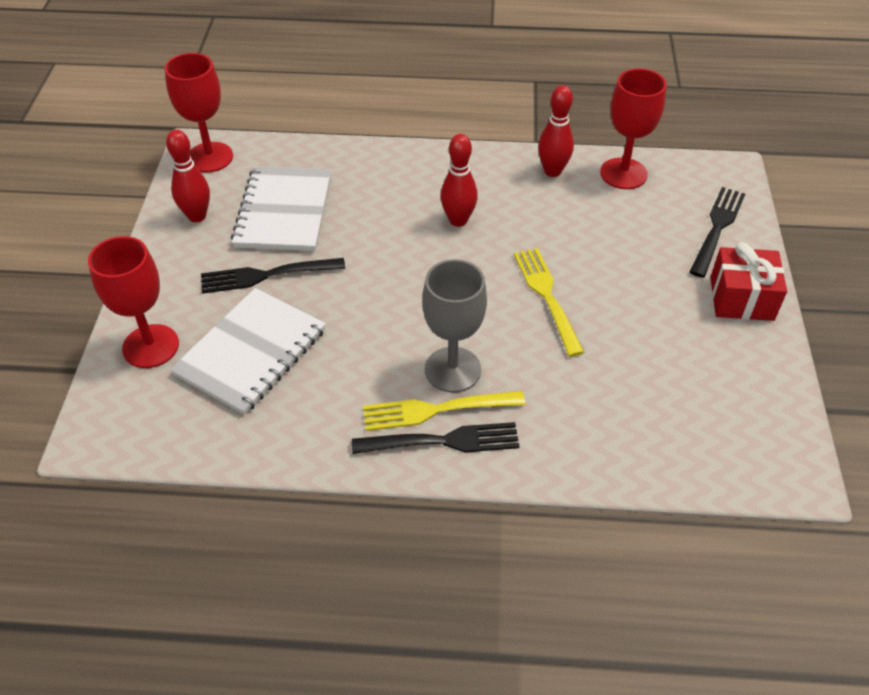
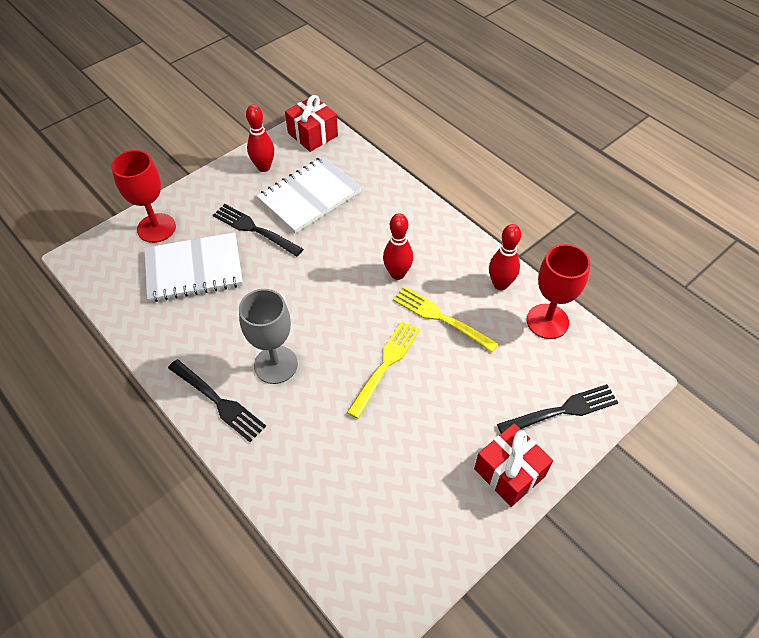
camera: 45 degrees right, 5 degrees up
(210, 157) = (312, 134): red goblet -> red gift
(438, 409) = (239, 381): yellow fork -> yellow fork (441, 318)

